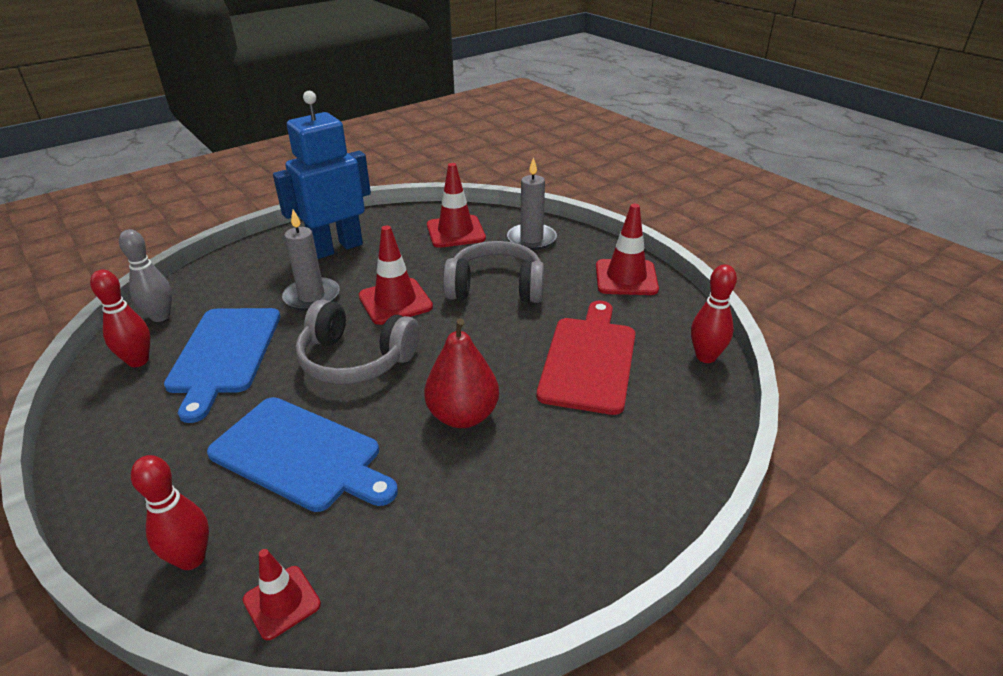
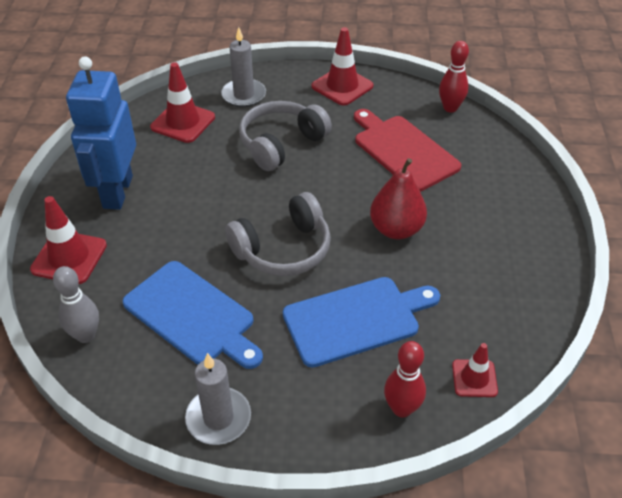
camera: 50 degrees left, 10 degrees up
(138, 361) = (139, 370): red bowling pin -> none
(312, 297) = (173, 236): grey candle -> grey candle (218, 418)
(395, 301) = (236, 197): red traffic cone -> red traffic cone (69, 257)

